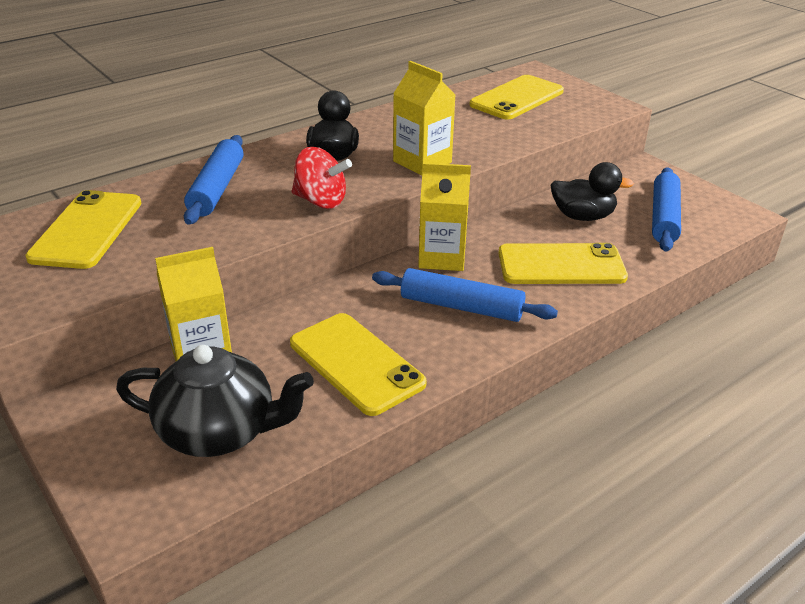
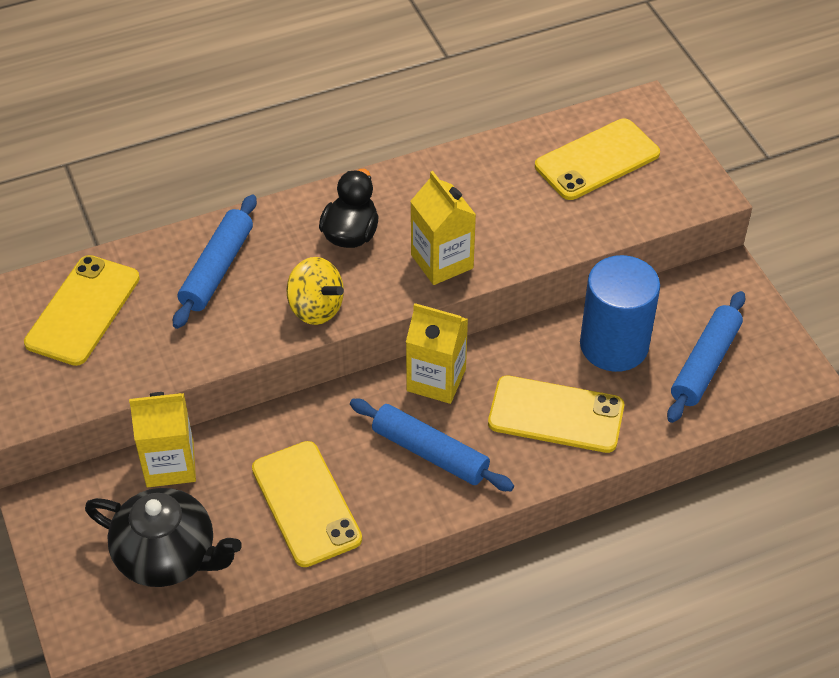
camera: 15 degrees right, 15 degrees up
(321, 201) = (316, 308): red spinning top -> yellow spinning top
(582, 216) = (614, 345): black duck -> blue cylinder

